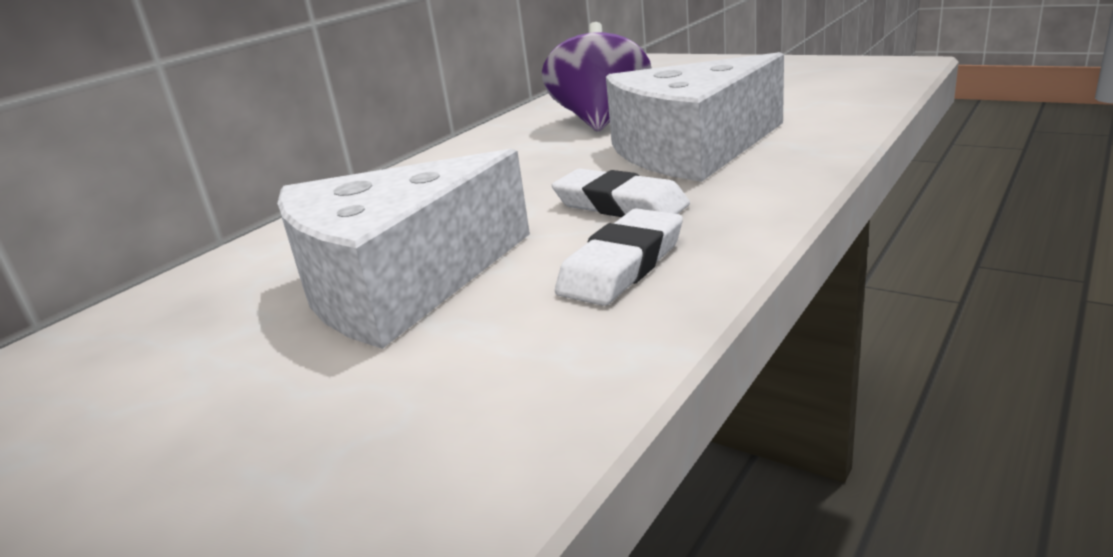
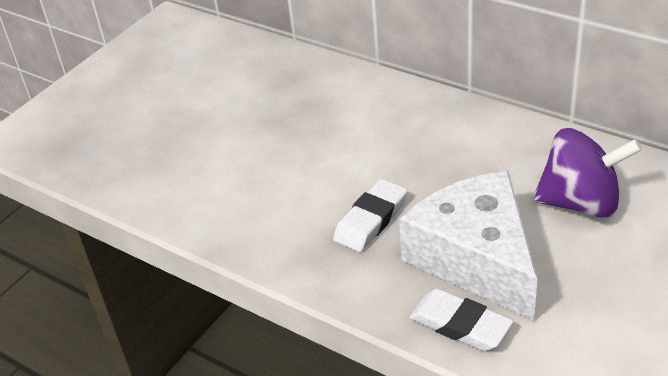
camera: 90 degrees right, 15 degrees up
(399, 283) = (291, 141): white cheese -> none
(622, 265) = (281, 223): white eraser -> white eraser (460, 325)

